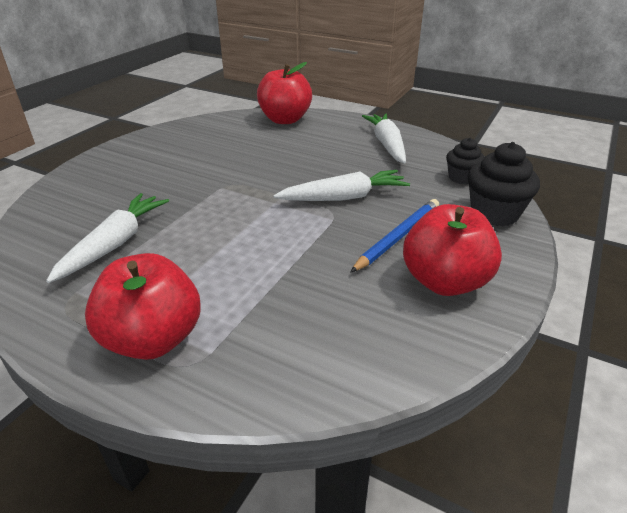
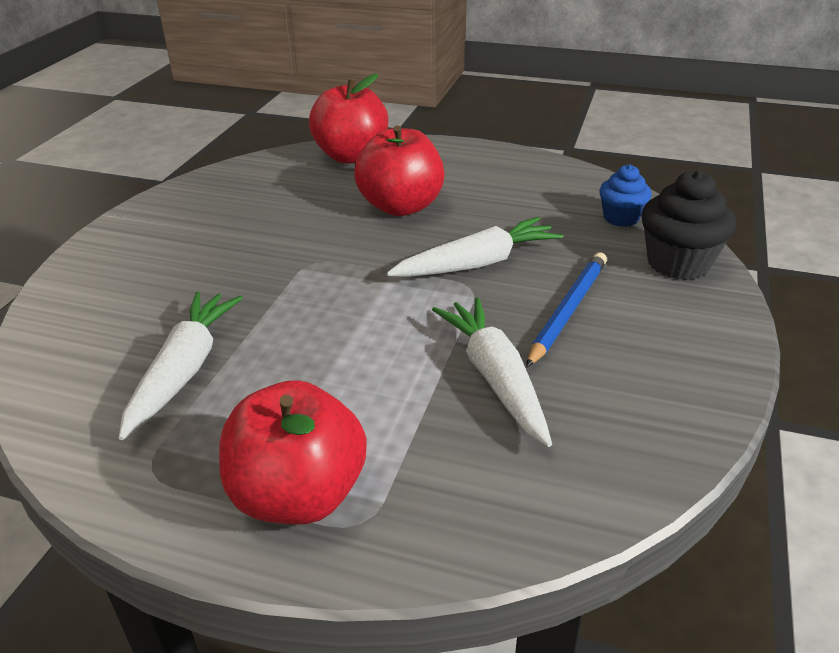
camera: 10 degrees left, 0 degrees up
(387, 145) = (507, 180): white carrot -> white carrot (495, 378)
(444, 282) = (647, 363): red apple -> red apple (401, 206)
(461, 178) = (621, 218): black cupcake -> blue cupcake

